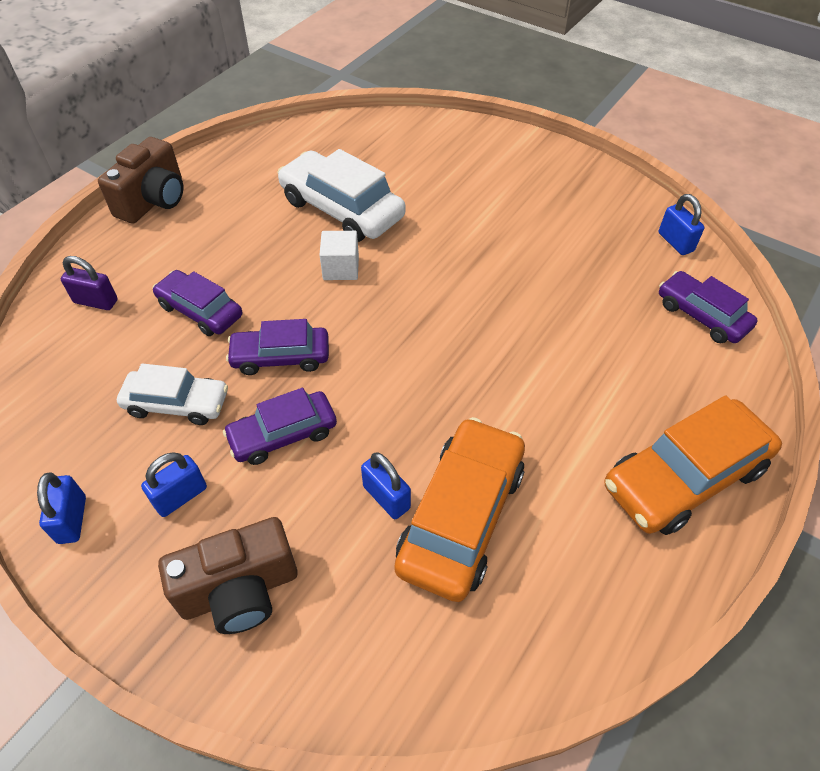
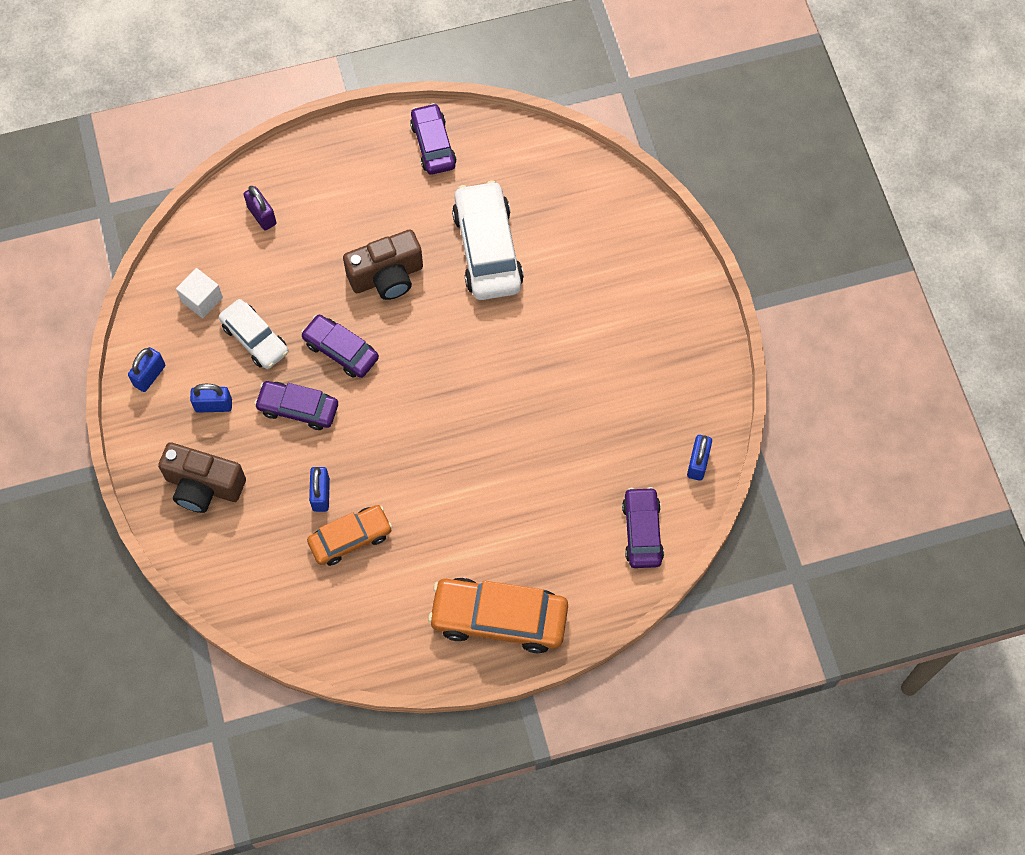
camera: 40 degrees right, 15 degrees up
(154, 201) = (362, 141): brown camera -> brown camera (387, 276)
(200, 310) = (320, 273): purple car -> purple car (433, 145)
(341, 268) = (439, 305): white cube -> white cube (202, 299)
(461, 517) = (350, 538): orange car -> orange car, size x0.62

